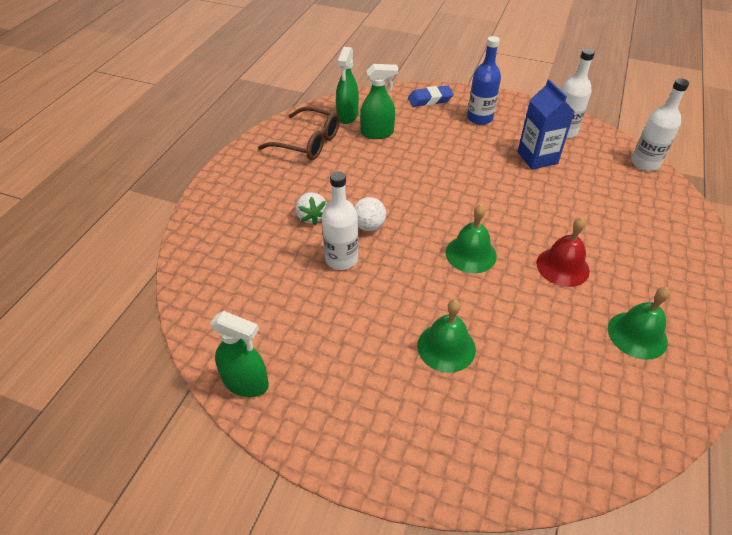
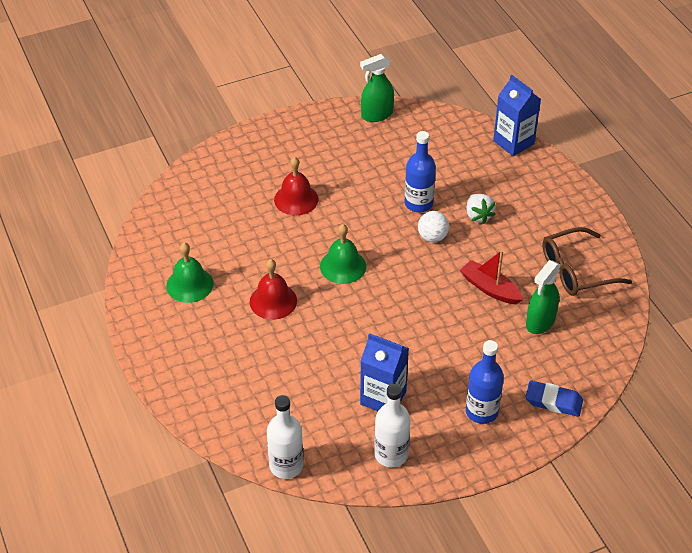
camera: 135 degrees right, 0 degrees up
(187, 251) = (513, 142): none -> blue carton
(311, 217) = (478, 215): white strawberry -> white strawberry turned 135 degrees counterclockwise
(341, 259) = (418, 203): white bottle -> blue bottle
(347, 116) = (590, 322): green spray bottle -> none
(379, 168) = (490, 288): none -> red boat
(430, 99) = (553, 401): blue eraser -> blue eraser turned 75 degrees clockwise
(446, 347) = (296, 199): green bell -> red bell

